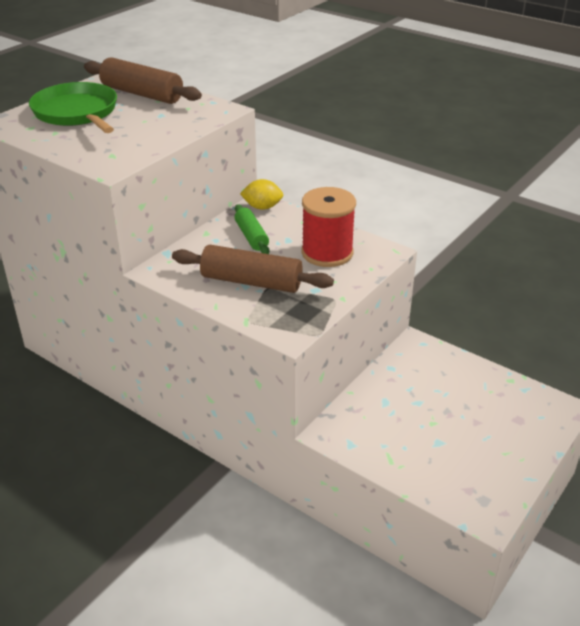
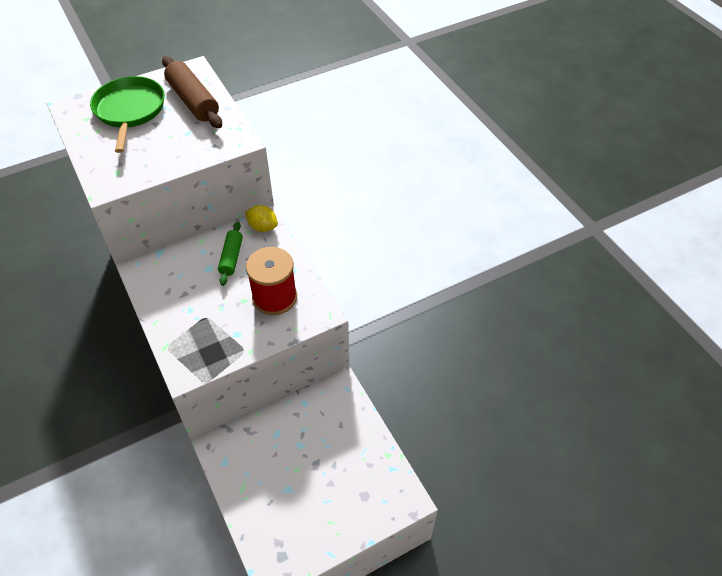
camera: 25 degrees right, 15 degrees up
(251, 282) = (197, 307): brown rolling pin -> none

